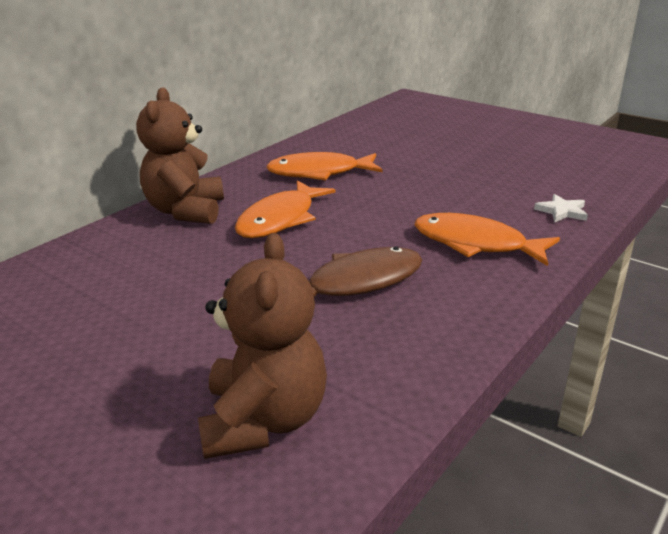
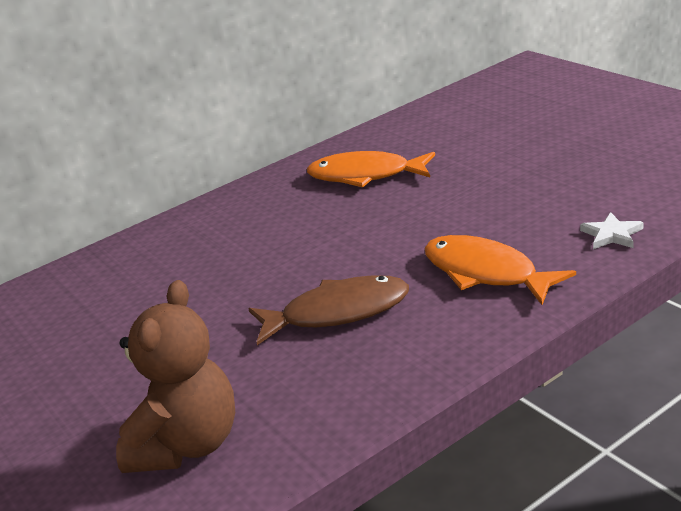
camera: 20 degrees right, 0 degrees up
(186, 211) = (210, 221): brown teddy bear -> none
(280, 219) = (297, 234): orange fish -> none

